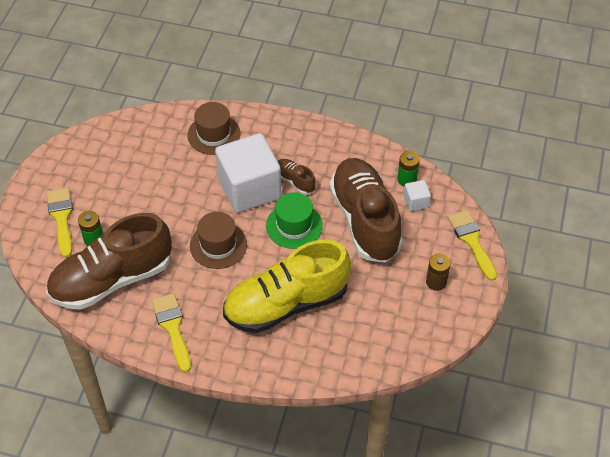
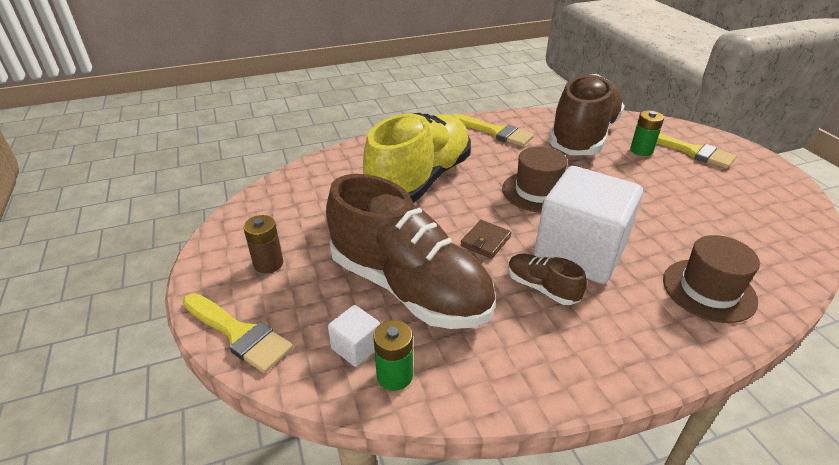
camera: 145 degrees right, 15 degrees down
(294, 226) = (485, 241): green hat -> brown wallet
(295, 181) = (542, 288): brown shoe -> brown shoe turned 150 degrees counterclockwise

